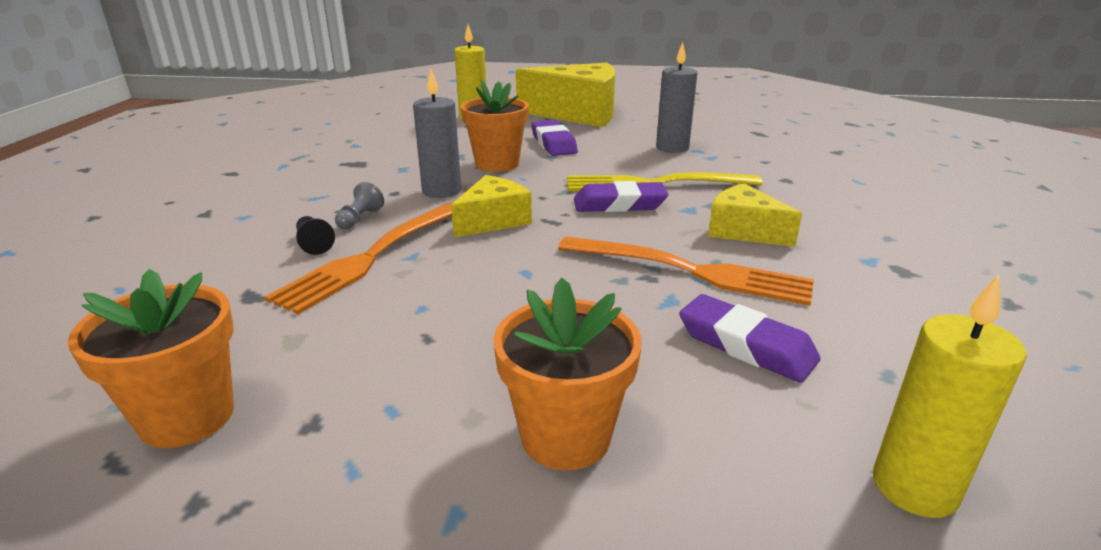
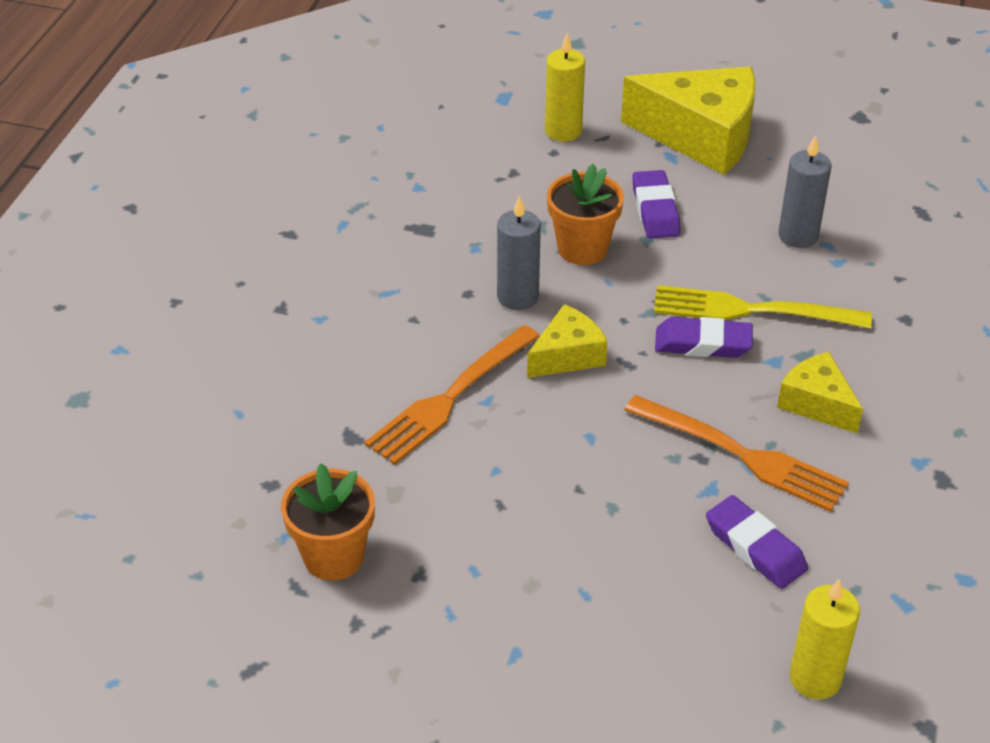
camera: 10 degrees right, 15 degrees up
(314, 244) = (395, 372): black pawn -> none
(360, 219) = (435, 337): grey pawn -> none
(565, 436) = (594, 609): orange flower pot -> none

